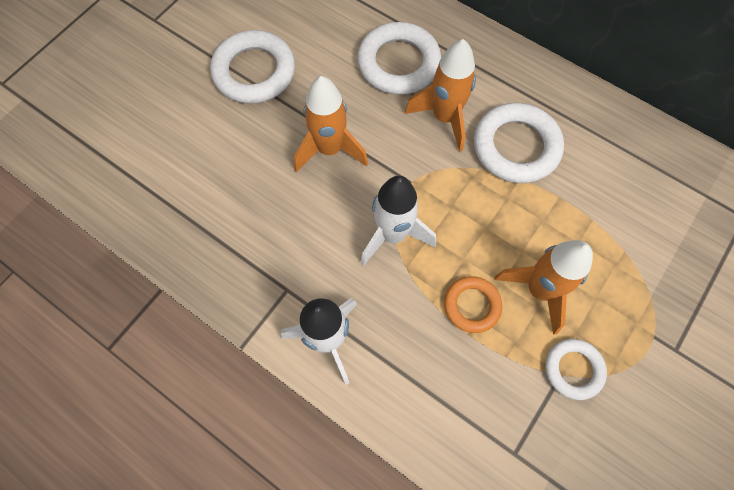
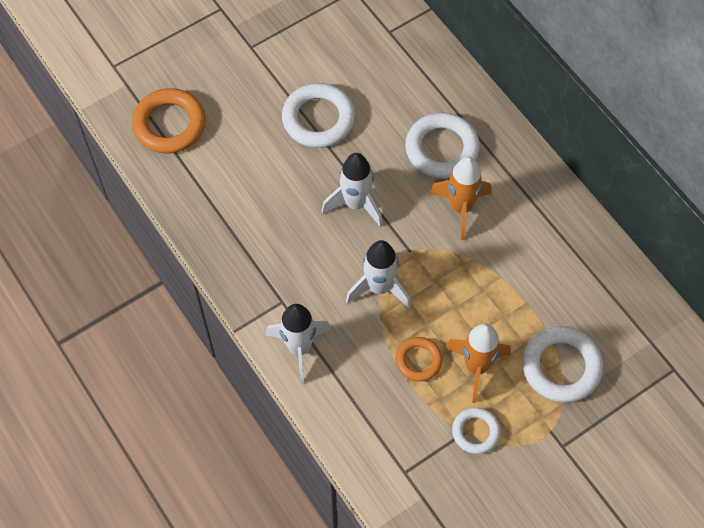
camera: 20 degrees right, 5 degrees down
(86, 127) = (170, 124): none -> orange ring
(329, 149) = (356, 204): orange rocket -> white rocket
(516, 147) = (509, 251): white ring -> white ring (561, 367)

